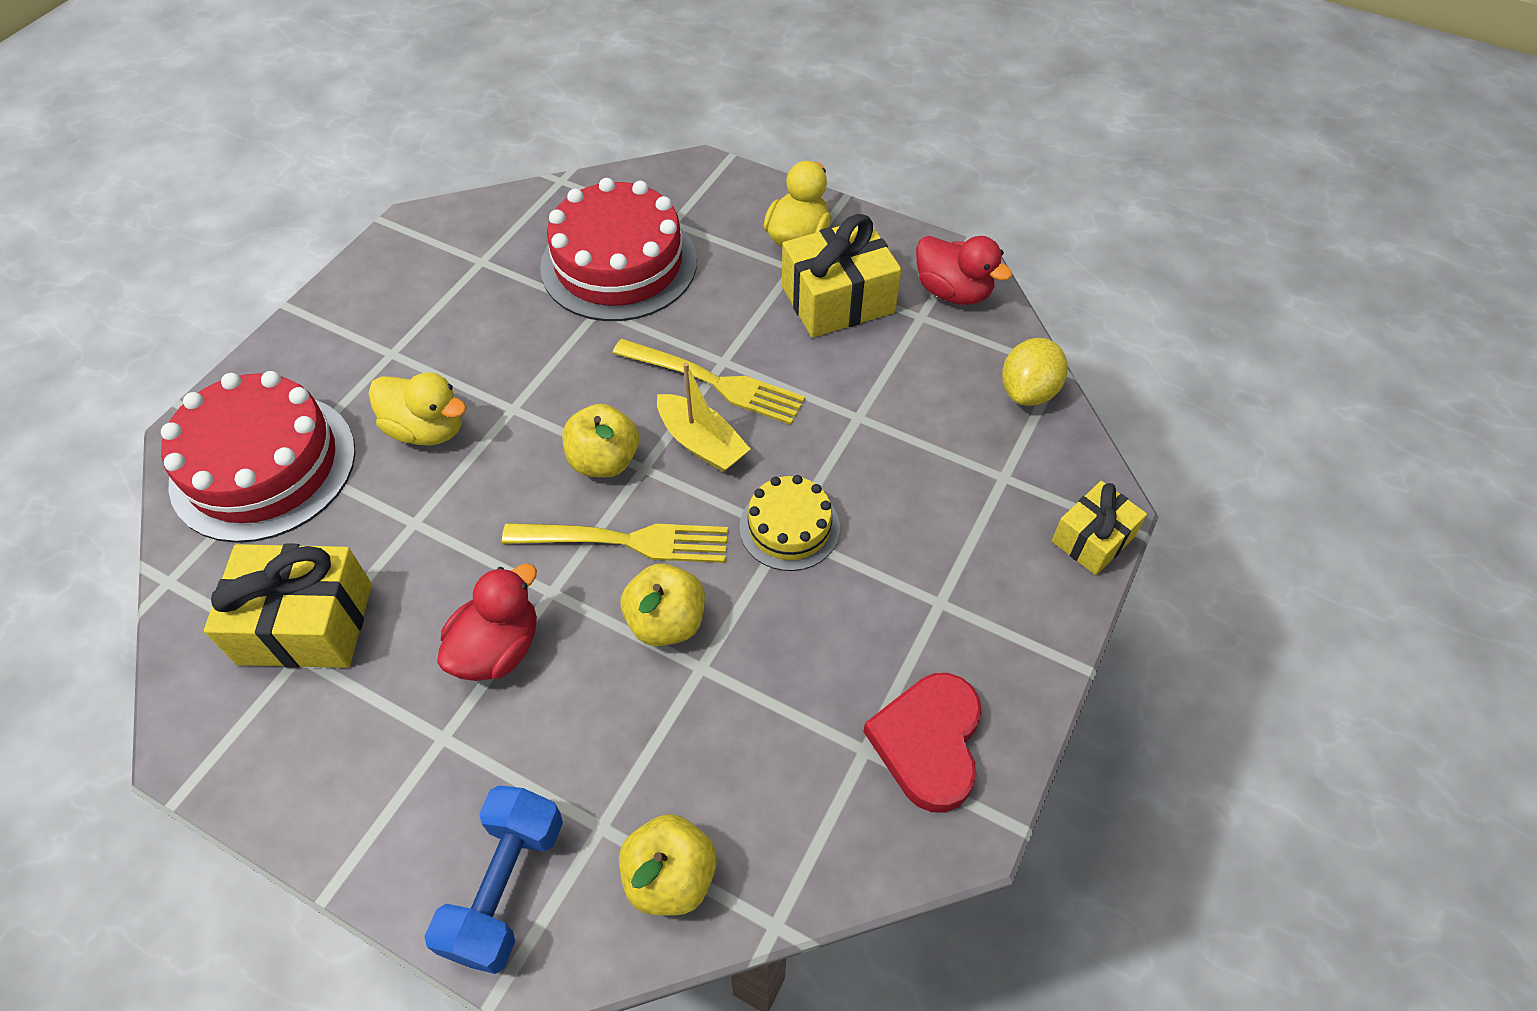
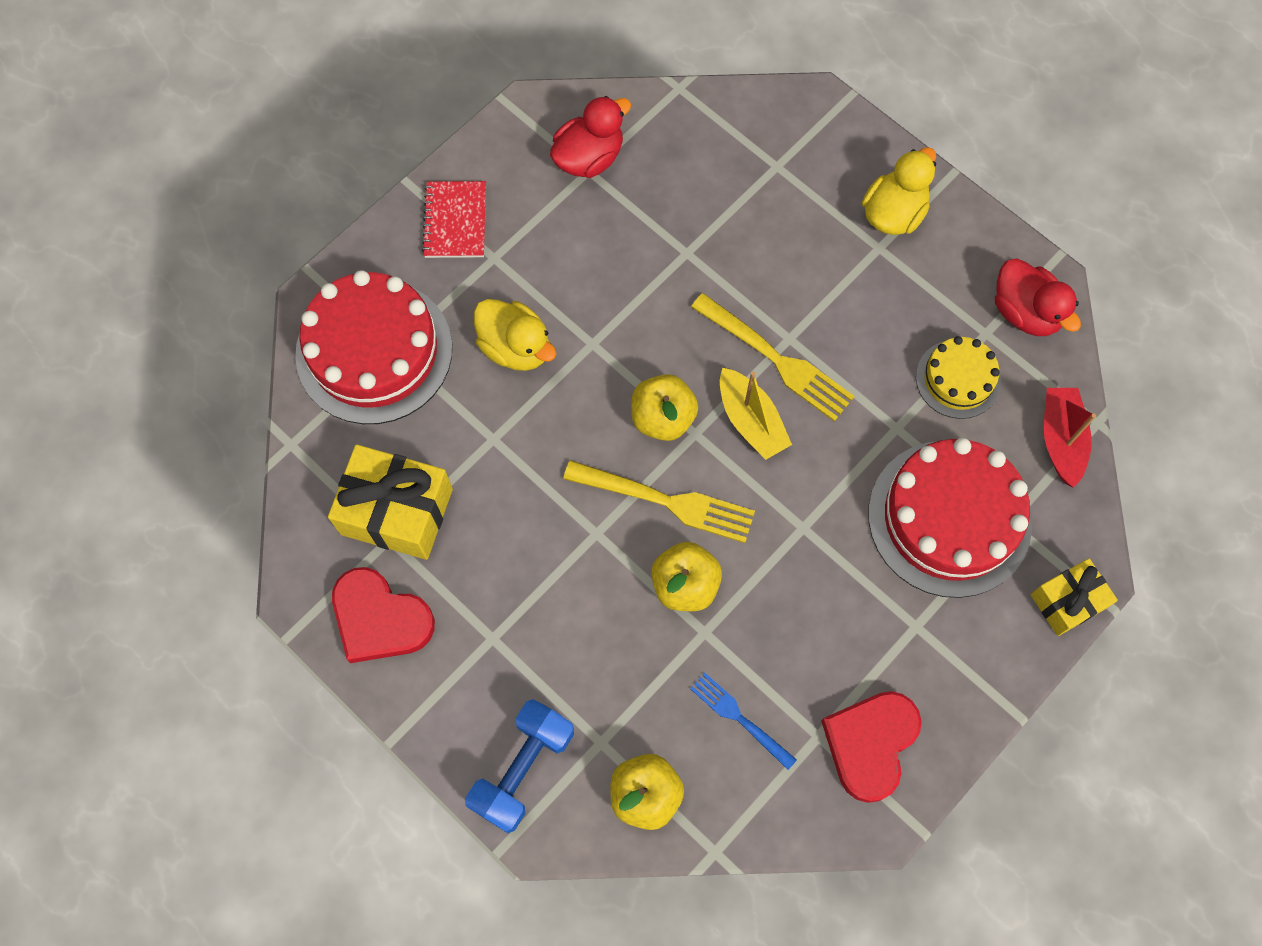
camera: 15 degrees right, 15 degrees up
(296, 750) = (380, 619): none -> red heart
(344, 329) = (455, 221): none -> red notebook
(498, 648) = (545, 573): red duck -> red duck (589, 158)
(619, 264) = (716, 204): red cake -> red cake (949, 518)
(766, 754) = (739, 718): none -> blue fork
(789, 527) = (807, 523): yellow cake -> yellow cake (958, 379)
(838, 299) = (912, 294): yellow gift -> none
(1028, 391) = (1060, 439): yellow lemon -> red boat

